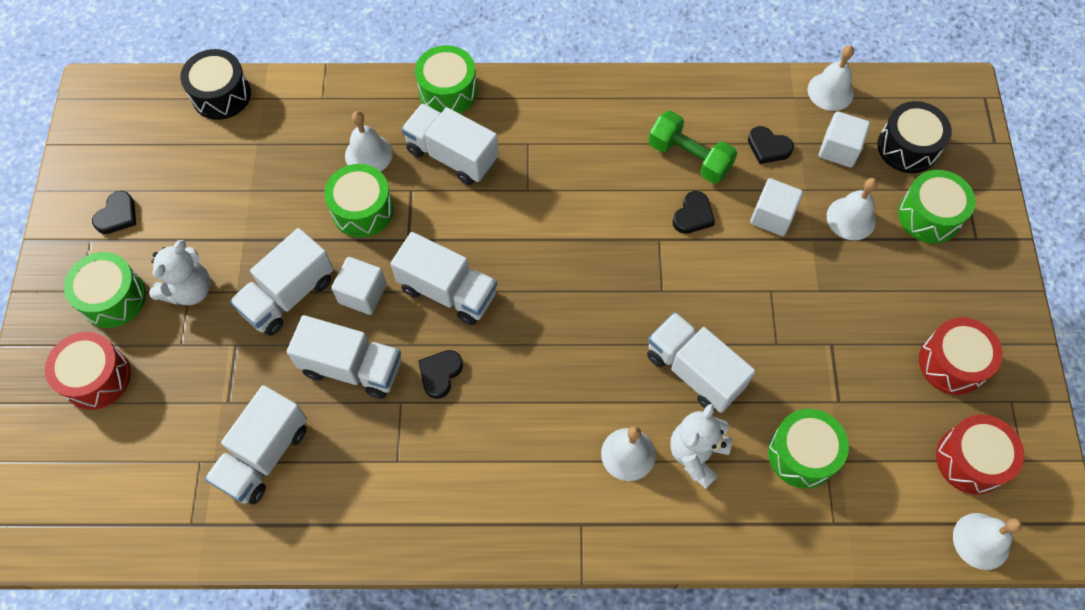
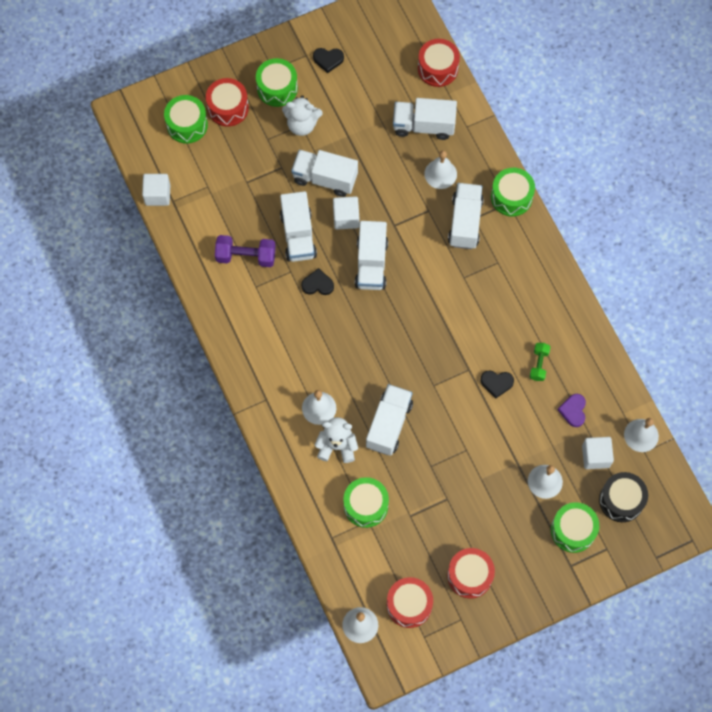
camera: 65 degrees right, 5 degrees up
(221, 95) = (437, 68): black drum -> red drum
(264, 455) = (226, 216): white truck -> white truck (423, 126)
(342, 454) = (246, 256): none -> purple dumbbell
(362, 210) = (400, 190): green drum -> green drum (187, 125)
(689, 158) = (539, 364): green dumbbell -> green dumbbell, size x0.61
(768, 147) = (573, 411): black heart -> purple heart
(772, 216) = (521, 432): white cube -> white cube (157, 195)

